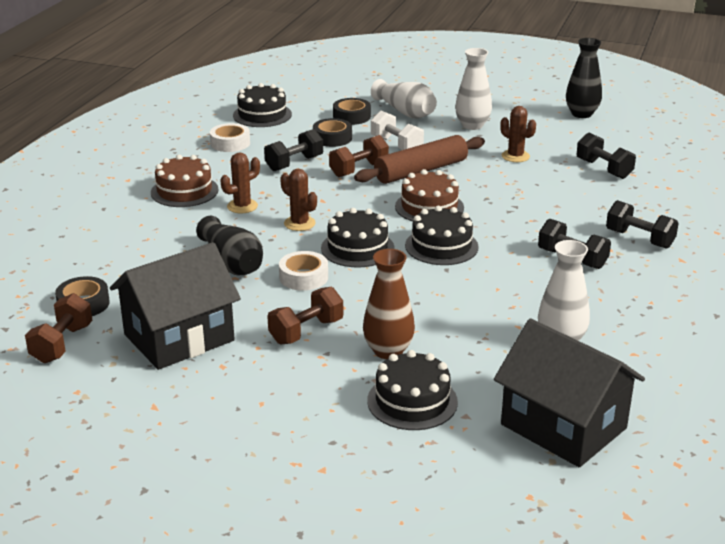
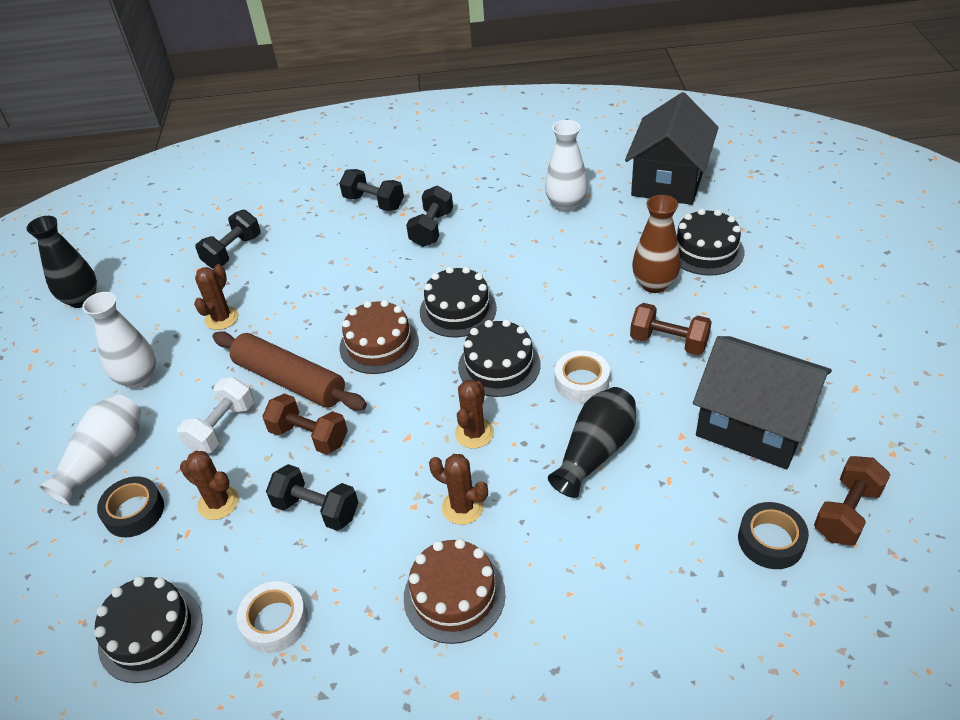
camera: 110 degrees left, 15 degrees up
(62, 344) = (846, 513): brown dumbbell -> brown dumbbell turned 45 degrees counterclockwise
(332, 138) = (218, 503): black tape -> brown cactus
(639, 239) = (374, 202): black dumbbell -> black dumbbell turned 75 degrees counterclockwise

